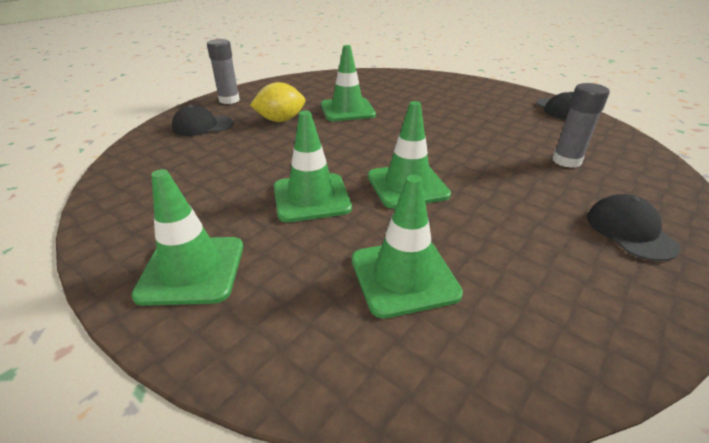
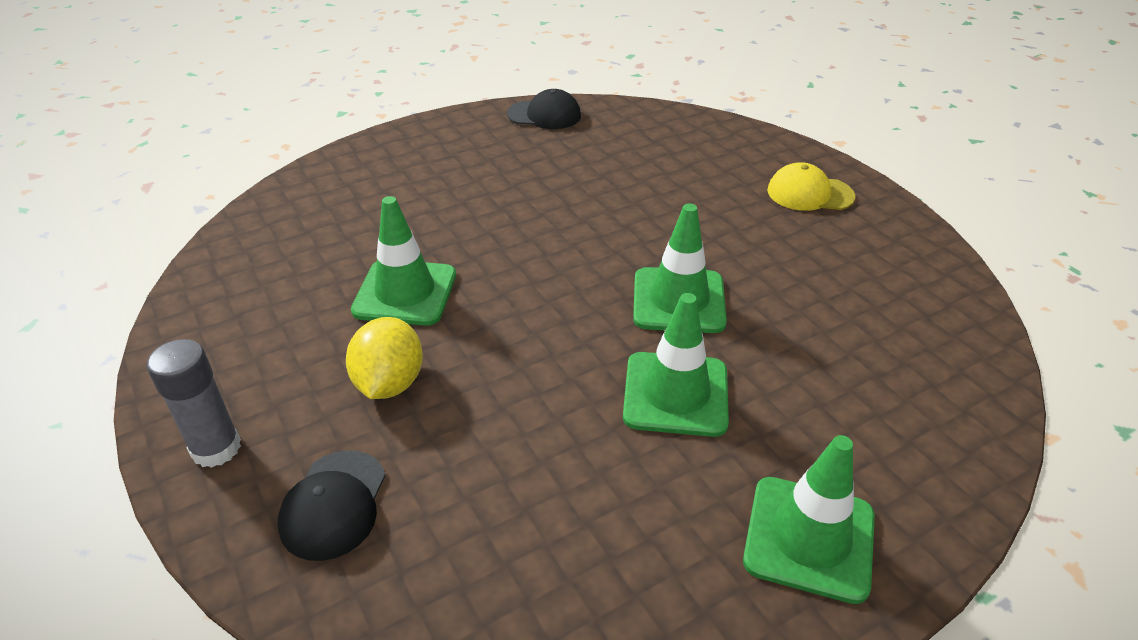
camera: 70 degrees left, 5 degrees up
(404, 276) = (849, 355): green traffic cone -> none
(566, 161) = (673, 169): grey glue stick -> none
(630, 231) = (809, 193): black cap -> yellow cap

